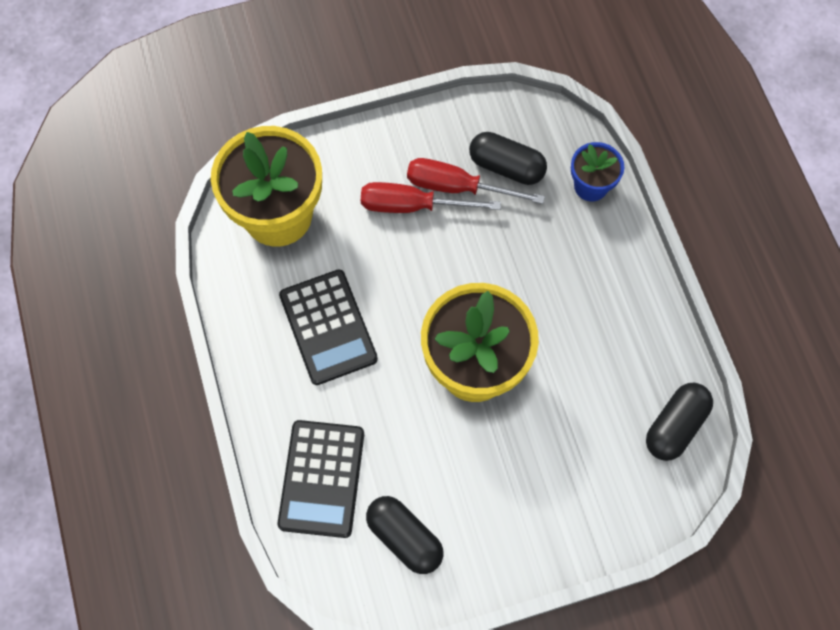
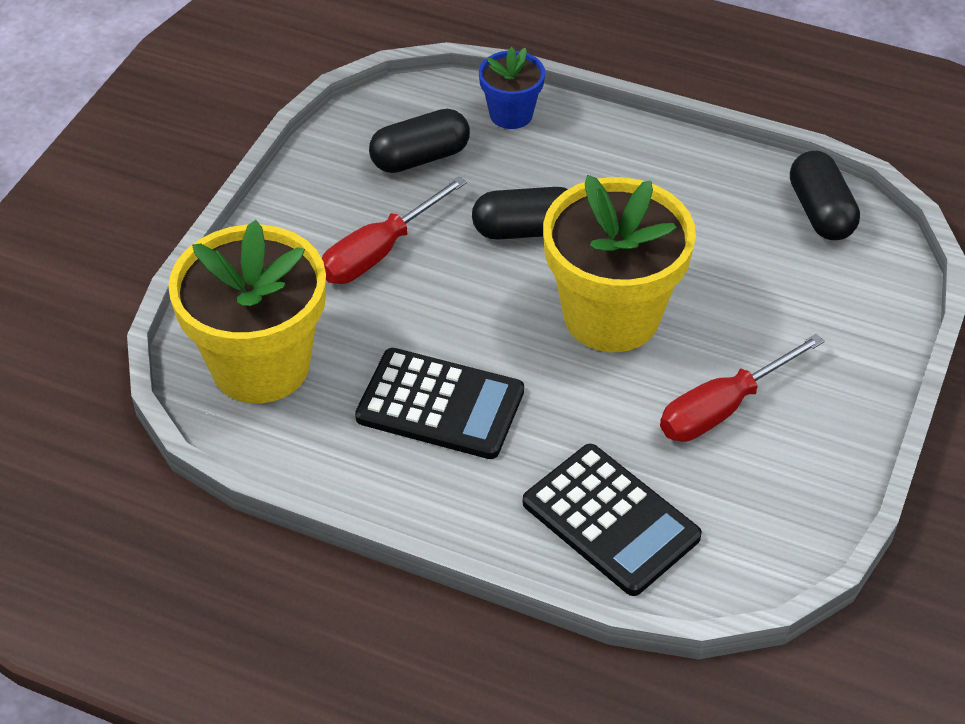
camera: 50 degrees left, 20 degrees down
(404, 538) = (746, 490): black capsule -> black capsule (526, 230)
(457, 187) = (399, 206): red screwdriver -> red screwdriver (723, 408)

